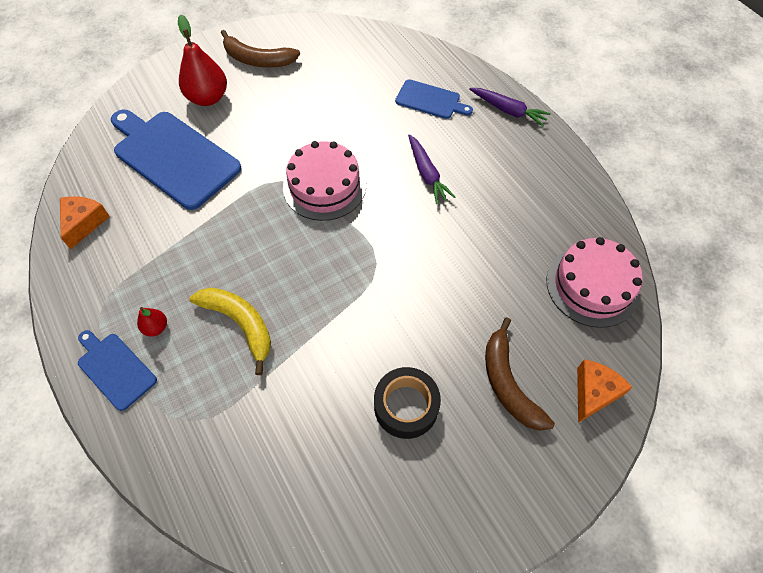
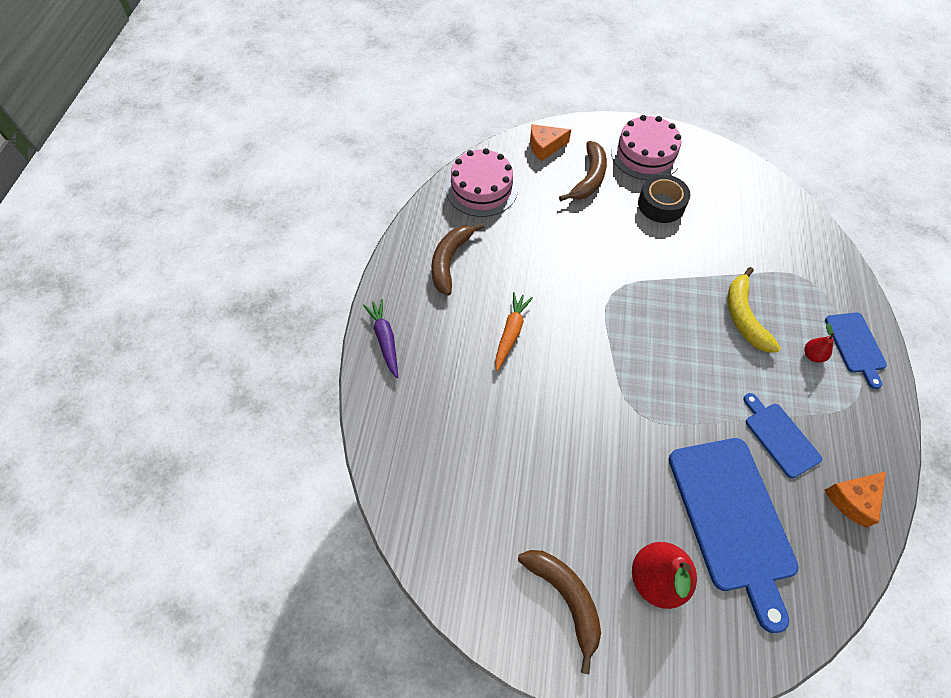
camera: 140 degrees left, 0 degrees up
(324, 186) = (605, 382): pink cake -> pink cake (645, 154)
(427, 174) = (511, 333): purple carrot -> orange carrot
(430, 100) = (437, 400): blue cutting board -> blue cutting board (779, 437)
(535, 196) = (450, 261): none -> brown banana

